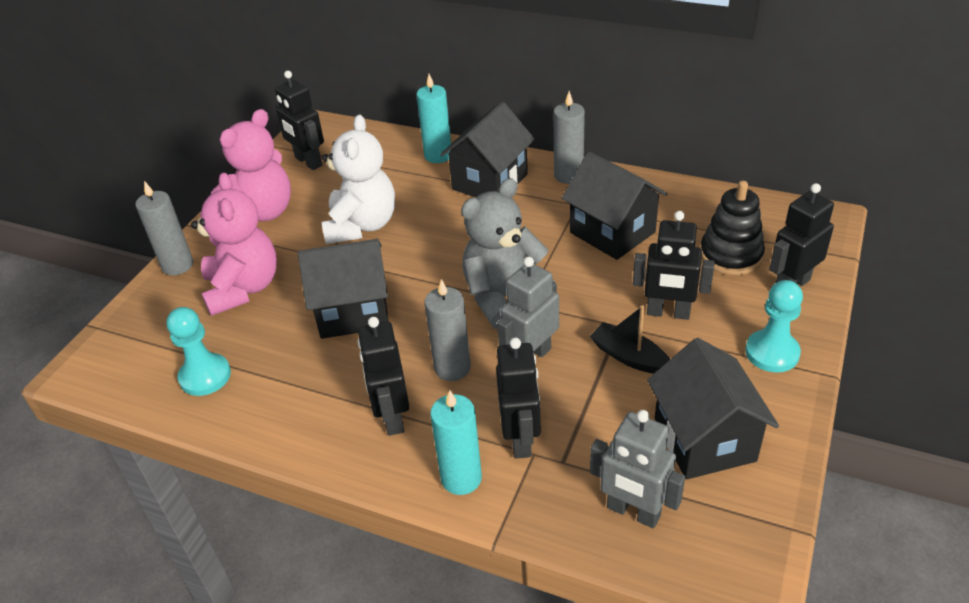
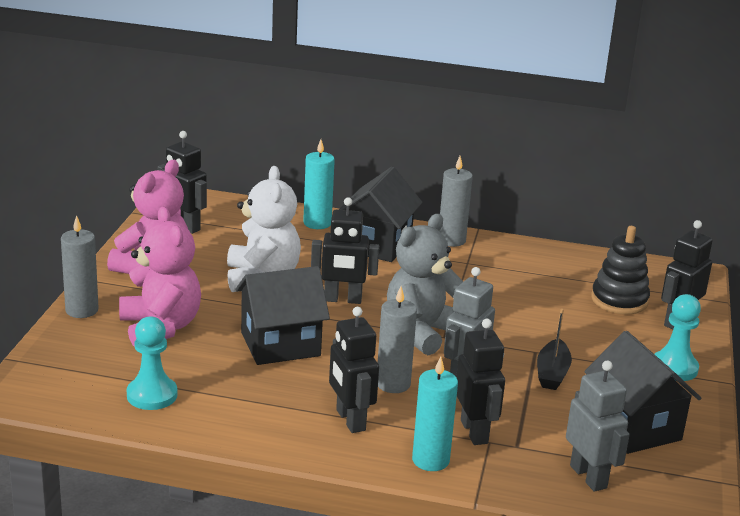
camera: 15 degrees left, 15 degrees down
(612, 232) = (507, 283): black house -> none
(629, 357) = (552, 373): black boat -> black boat turned 105 degrees counterclockwise
(633, 512) = (588, 477): grey robot -> grey robot turned 135 degrees counterclockwise
(668, 313) = (576, 342): black robot -> black robot (342, 300)

